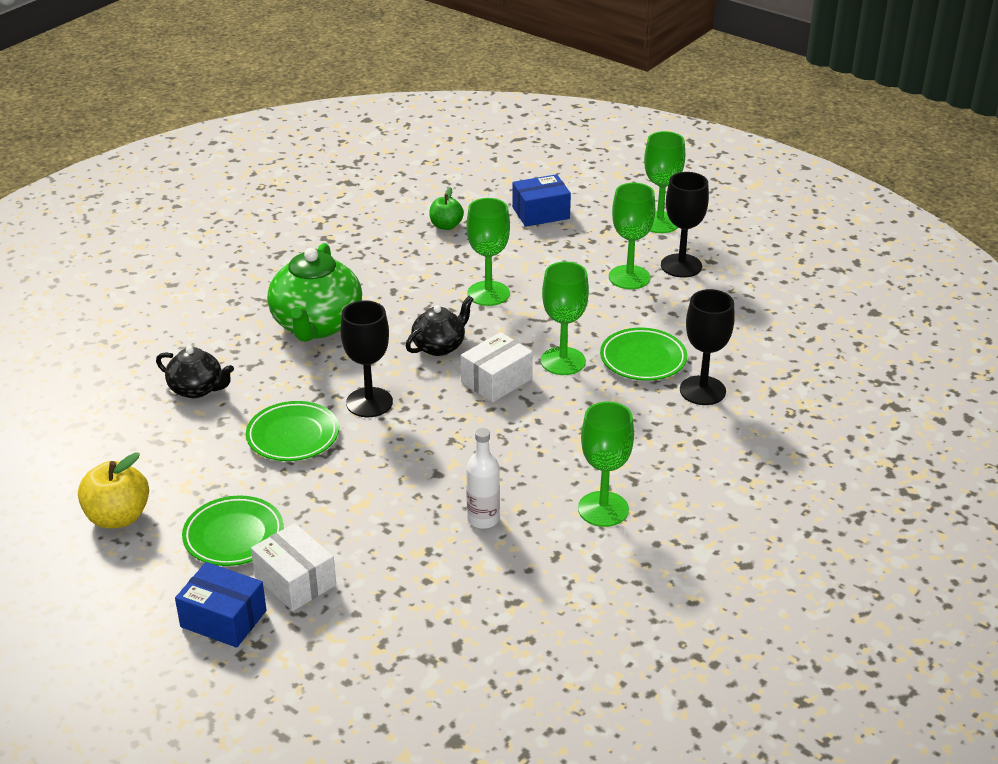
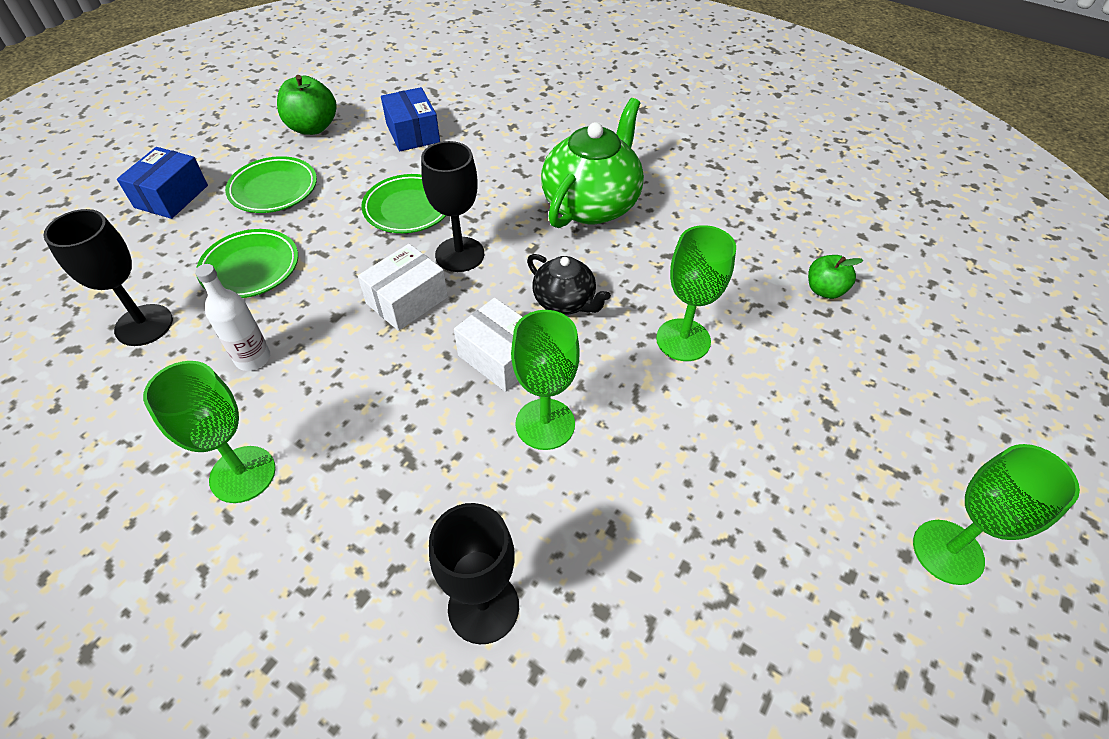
camera: 85 degrees right, 15 degrees up
(118, 517) = (313, 127): yellow apple -> green apple
(197, 389) = (481, 144): black teapot -> none
(295, 581) = (203, 231): white box -> white box (407, 300)
(316, 325) = (592, 204): green teapot -> green teapot turned 120 degrees clockwise
(541, 213) = (901, 387): blue box -> blue box (413, 133)
(629, 277) = (767, 504): green goblet -> none
(643, 359) = (558, 522): green plate -> green plate (250, 268)
(681, 266) = (825, 584): black goblet -> black goblet (144, 325)

